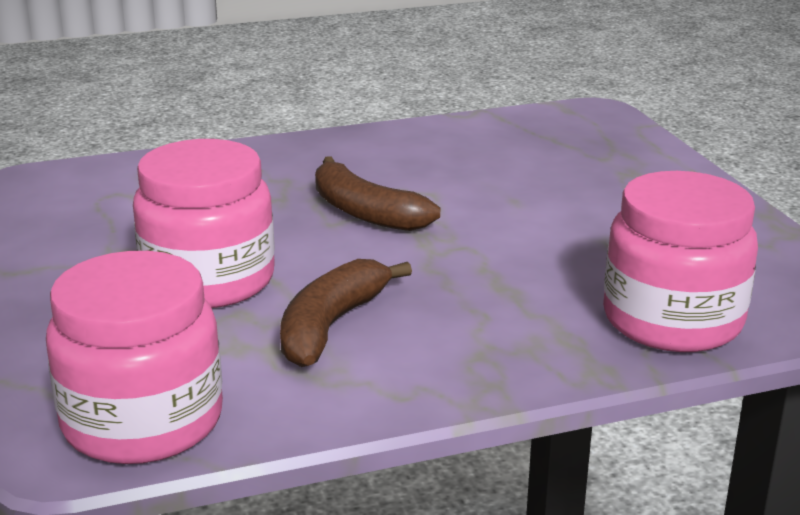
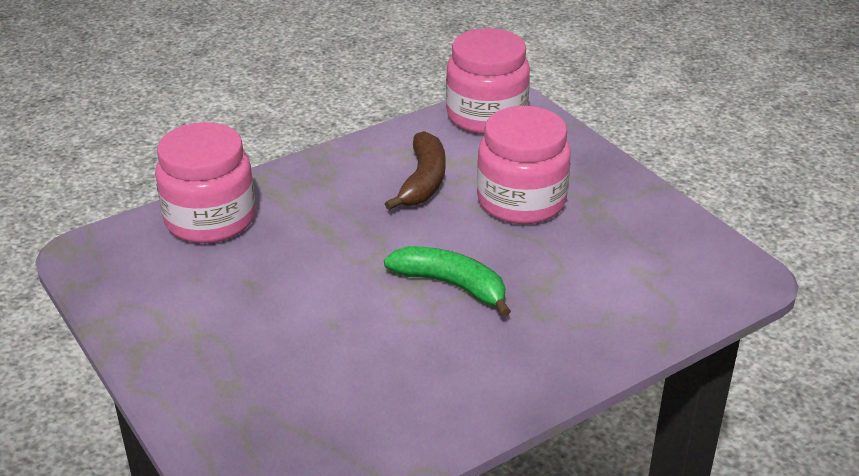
camera: 165 degrees right, 10 degrees up
(365, 212) = (451, 285): brown banana -> green banana

